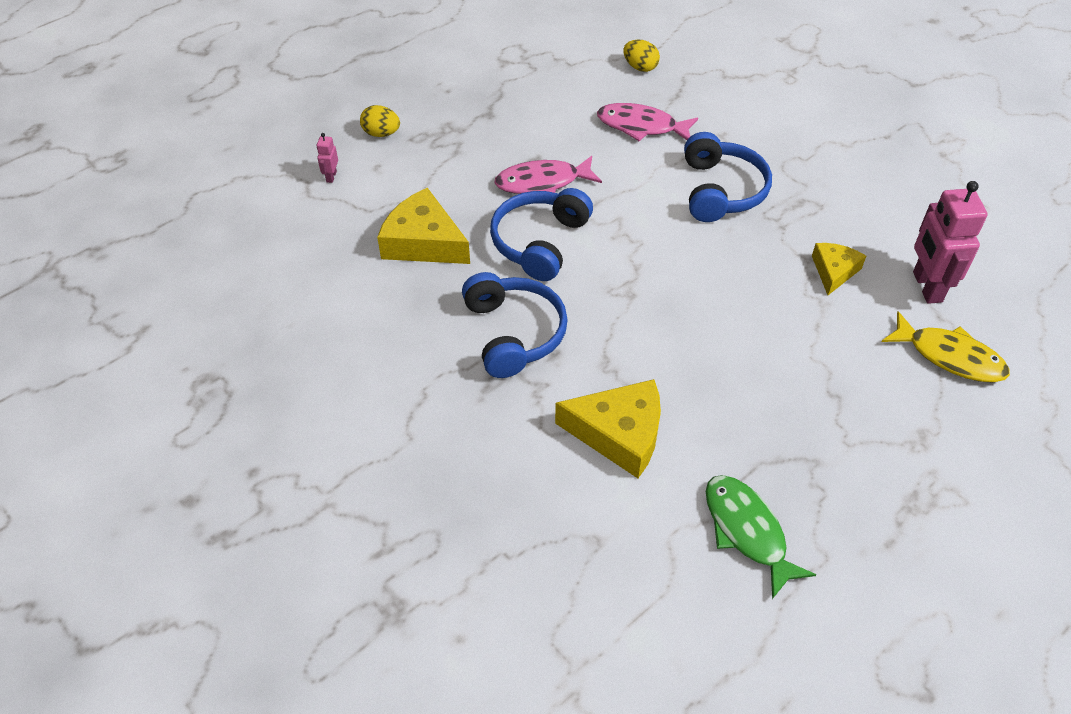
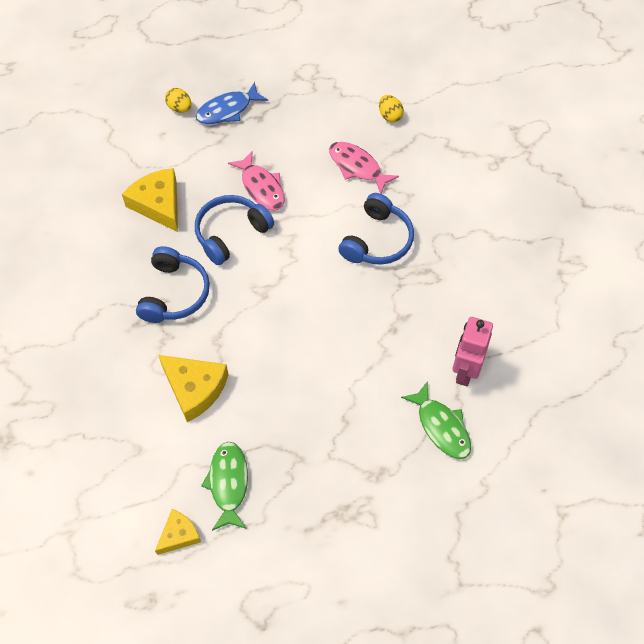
camera: 25 degrees right, 10 degrees up
(331, 177) = (129, 131): pink robot -> none
(443, 118) = (227, 110): none -> blue fish
(542, 182) = (261, 187): pink fish -> pink fish turned 135 degrees counterclockwise
(834, 271) = (410, 333): yellow cheese -> yellow cheese (179, 535)
(949, 357) = (441, 427): yellow fish -> green fish

